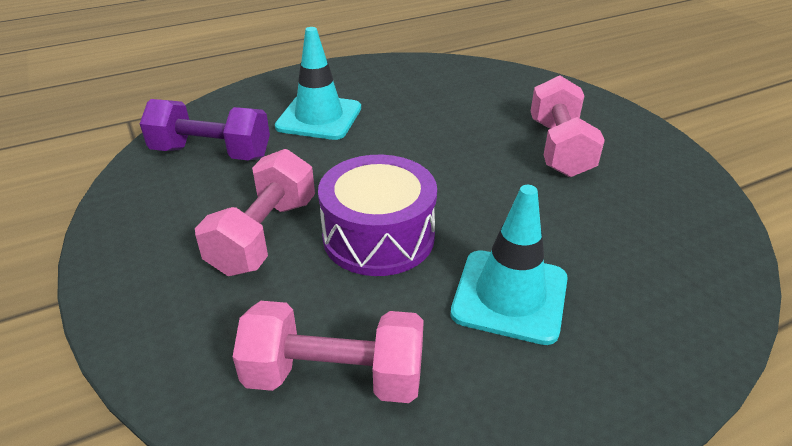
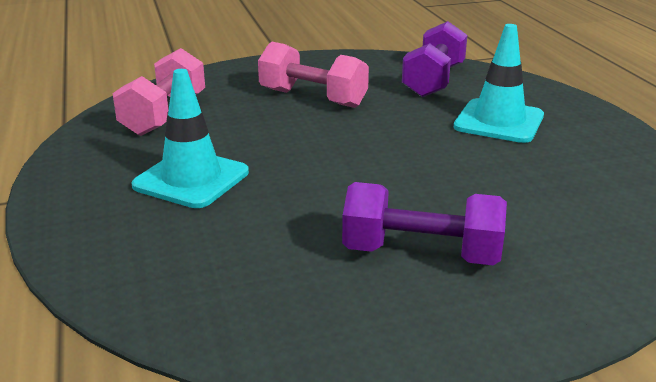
camera: 100 degrees right, 10 degrees down
(378, 236) = (292, 136): purple drum -> none
(559, 148) = (421, 254): pink dumbbell -> purple dumbbell

